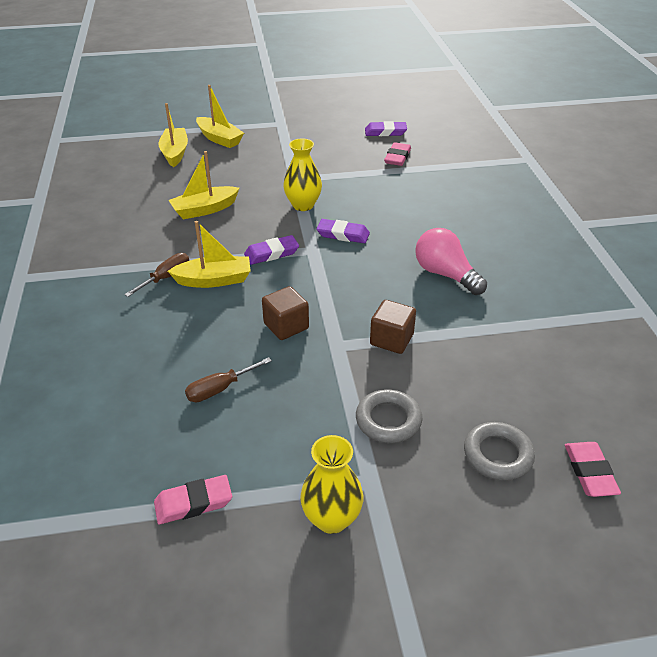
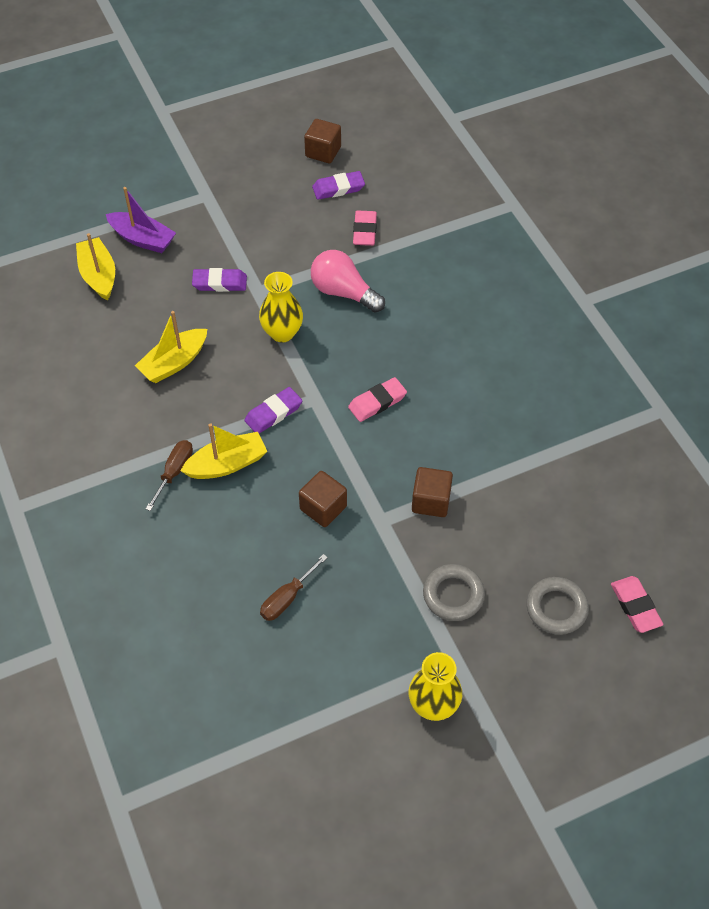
camera: 15 degrees left, 15 degrees up
(193, 503) = (311, 720): pink eraser -> pink eraser (377, 402)
(219, 139) = (142, 239): yellow boat -> purple boat
(343, 234) = (340, 369): purple eraser -> purple eraser (220, 283)
(381, 112) = (323, 152): none -> brown cube
(445, 274) = (461, 404): pink light bulb -> pink light bulb (343, 292)

